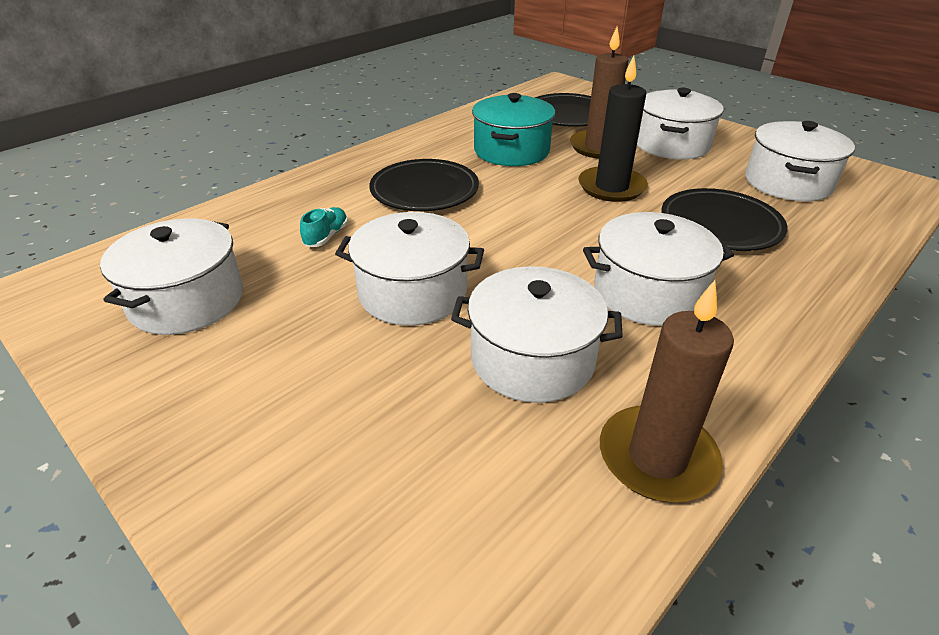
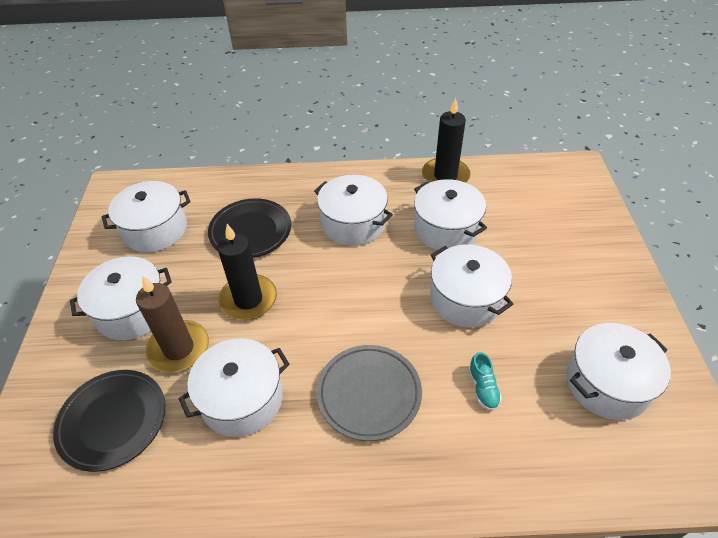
camera: 135 degrees left, 10 degrees up
(326, 236) = (483, 388): turquoise shoe -> turquoise shoe turned 75 degrees counterclockwise
(424, 191) = (369, 394): black plate -> grey plate
(511, 151) = (242, 399): turquoise pot -> white pot
(657, 457) = (445, 176): brown candle -> black candle

